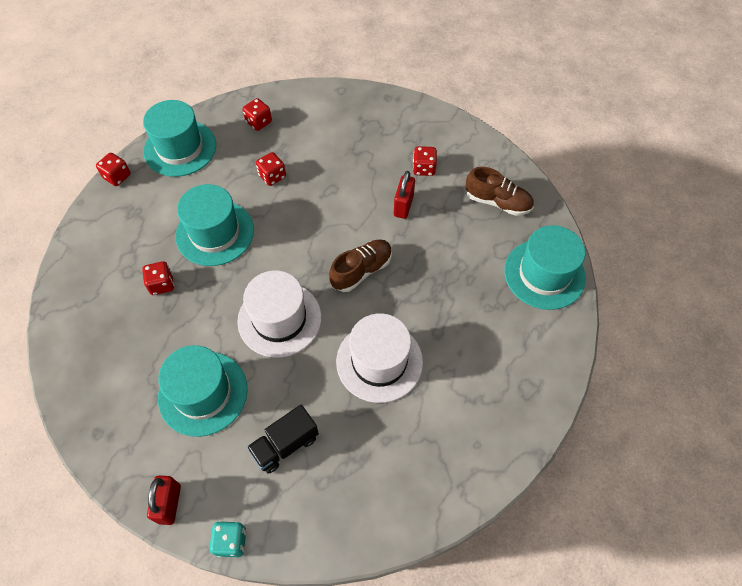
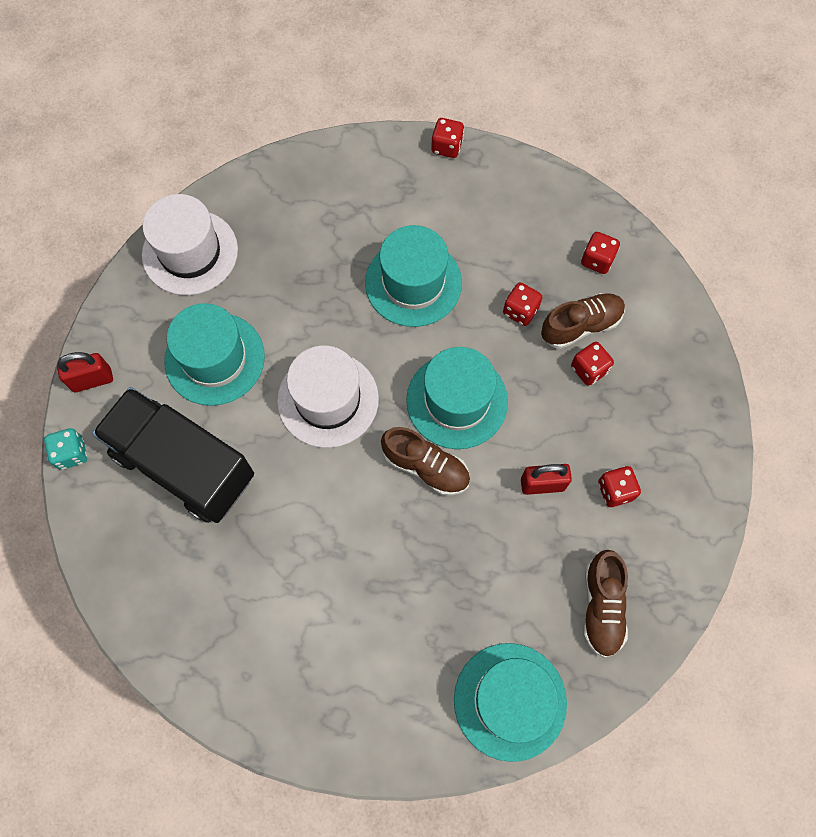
camera: 70 degrees right, 10 degrees up
(162, 284) = (326, 259): red dice -> red dice (589, 369)
(180, 148) = (516, 191): turquoise hat -> turquoise hat (457, 401)
(285, 445) = (183, 465): black truck -> black truck, size x1.95
(301, 147) = (581, 326): none -> brown shoe
(379, 361) = (312, 530): white hat -> white hat (190, 252)

